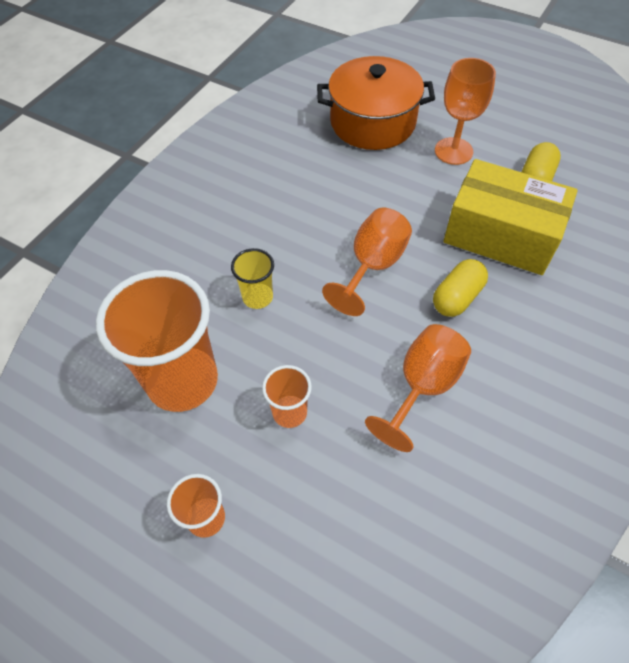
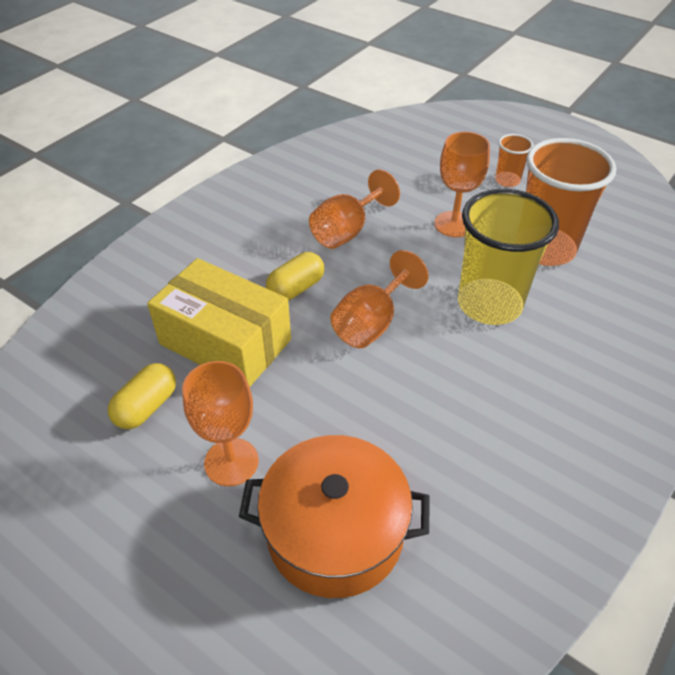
camera: 175 degrees left, 10 degrees down
(257, 297) = (489, 304): yellow cup -> yellow cup, size x2.13
(289, 412) = (454, 224): orange cup -> orange goblet

